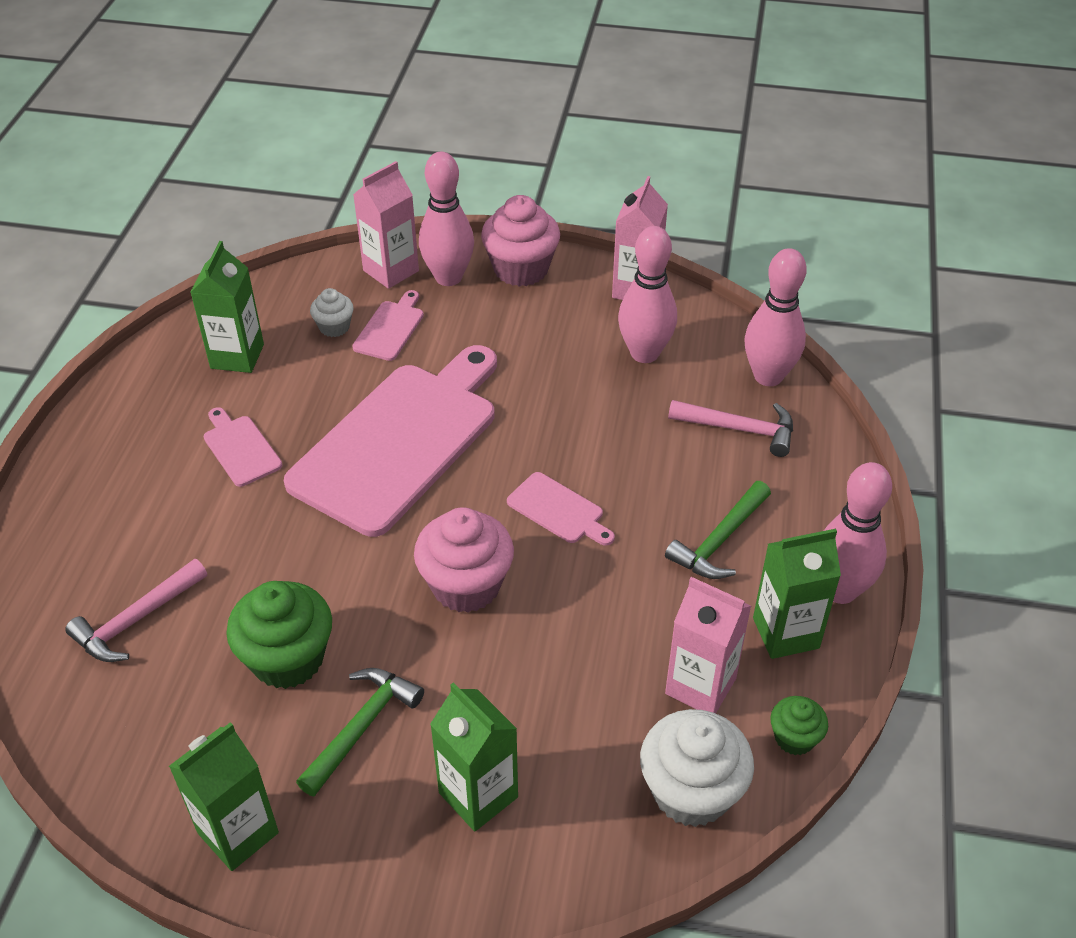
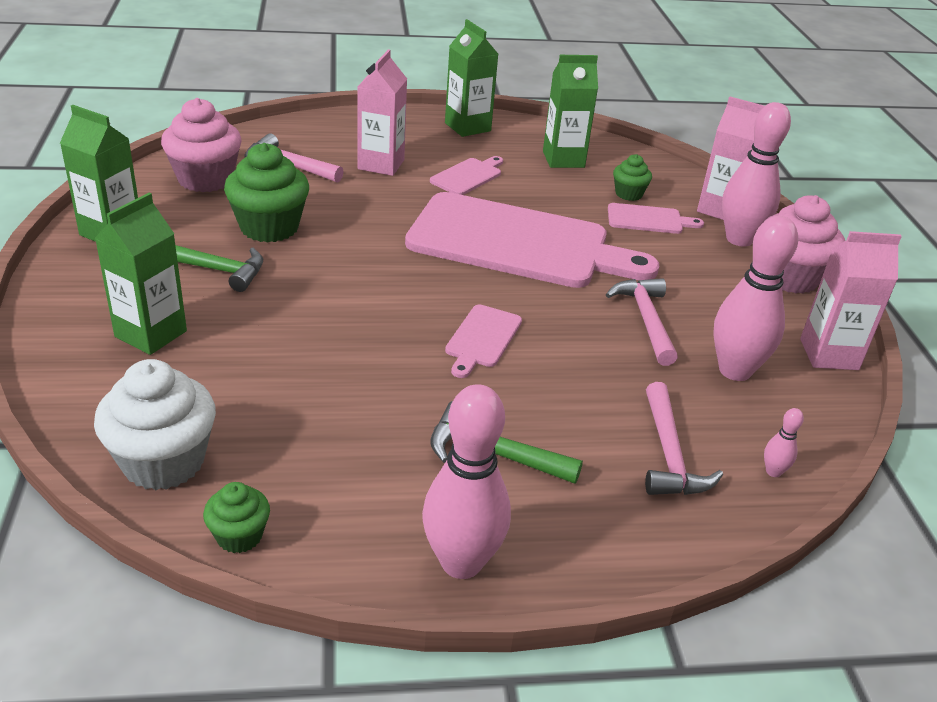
camera: 70 degrees right, 10 degrees down
(334, 327) = (628, 194): white cupcake -> green cupcake
(466, 585) = (371, 298): pink cupcake -> pink cupcake (205, 179)
(559, 385) = (646, 320): none -> pink hammer
(700, 686) = (293, 456): pink carton -> pink carton (381, 164)
(768, 376) = (773, 472): pink bowling pin -> pink bowling pin, size x0.42
(785, 633) = (382, 518): green carton -> green carton (467, 127)

